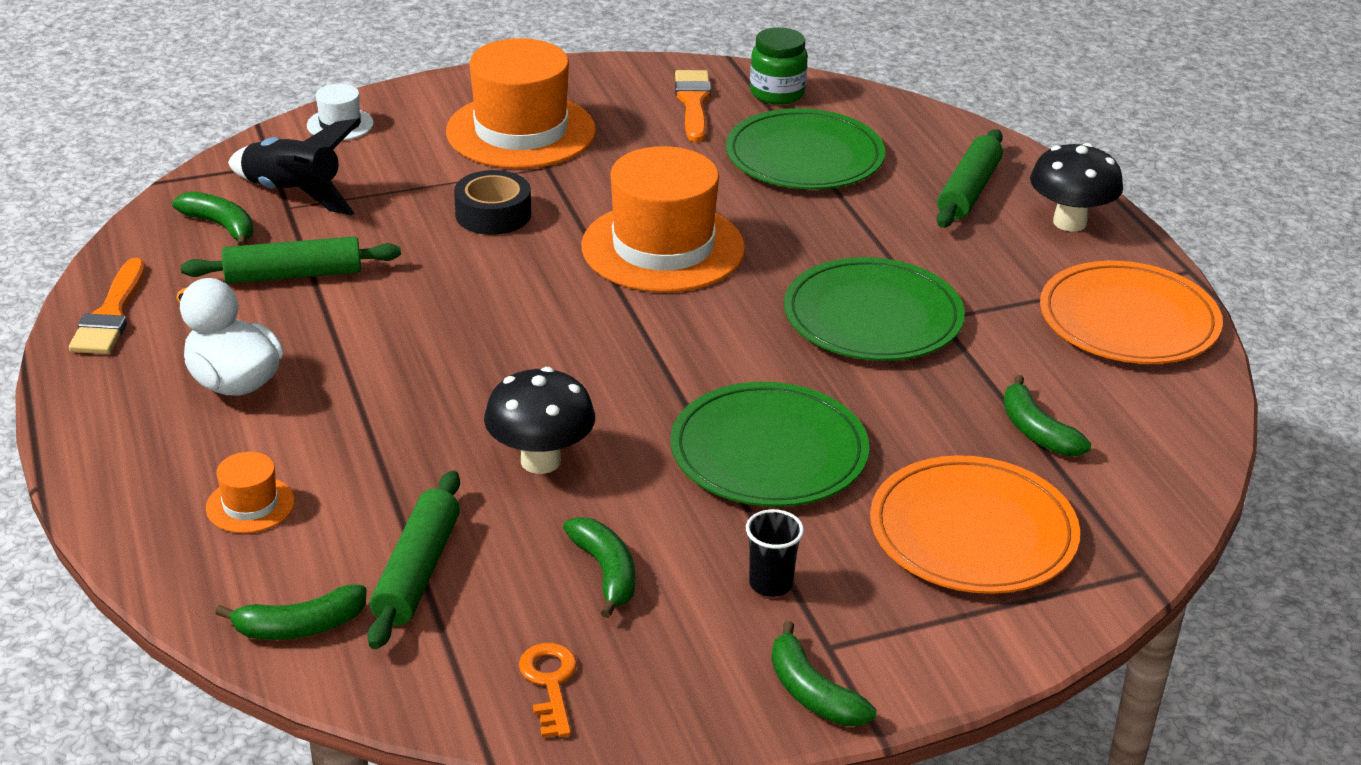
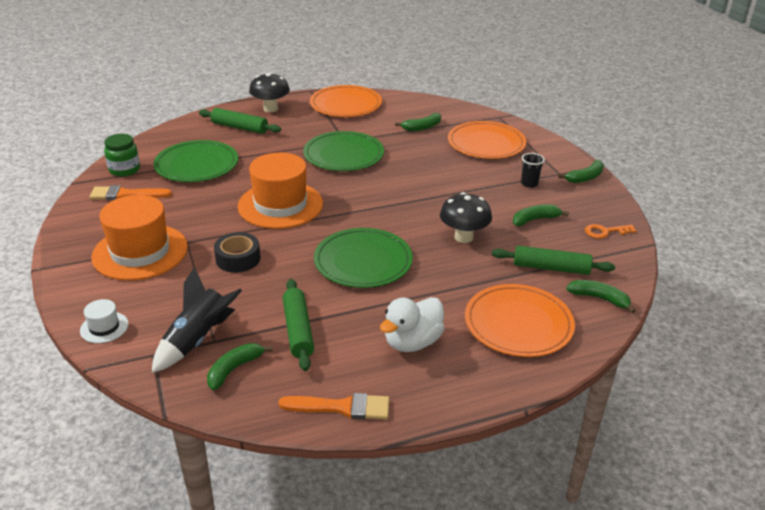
camera: 90 degrees left, 0 degrees up
(250, 505) = (518, 323): orange hat -> orange plate
(300, 627) = (599, 299): green banana -> green banana turned 45 degrees counterclockwise
(769, 452) = (445, 181): green plate -> green plate (363, 261)

